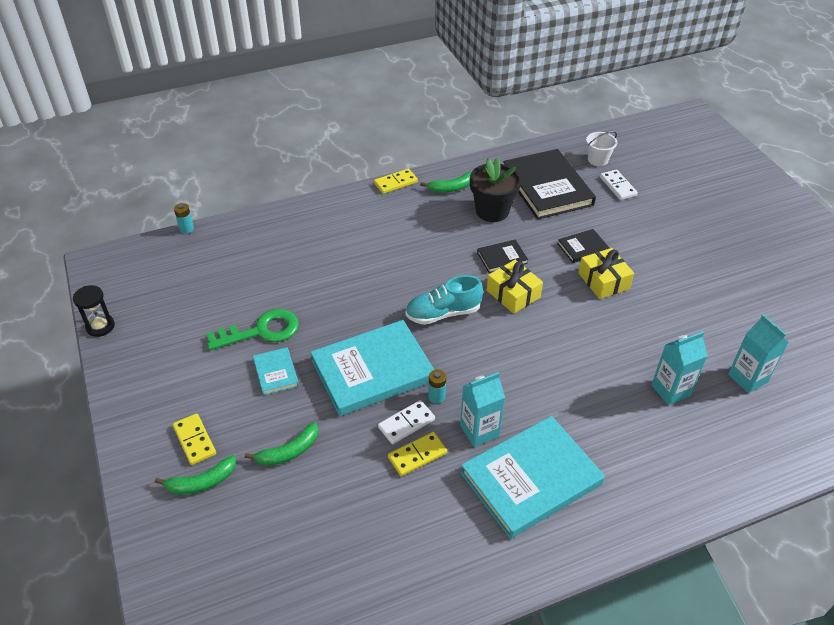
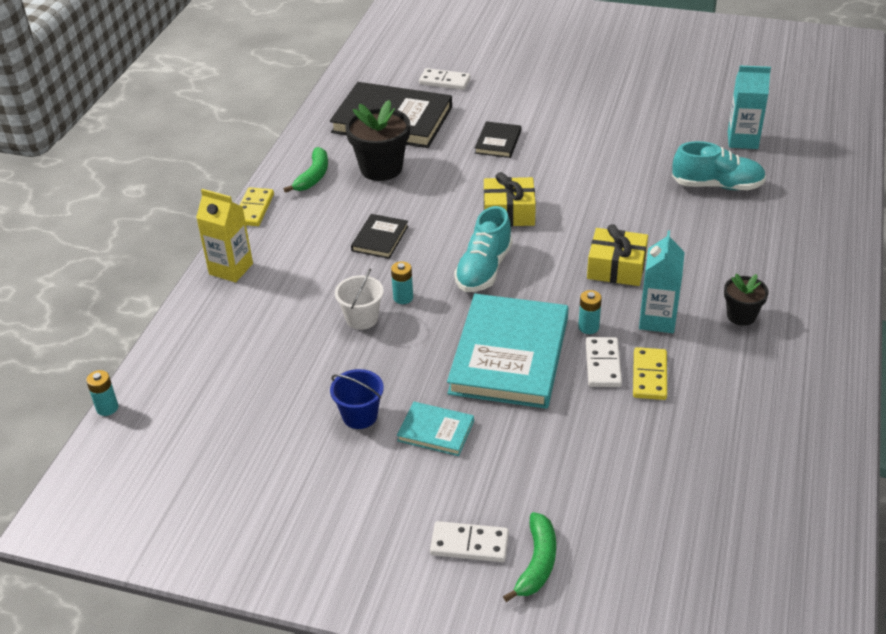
camera: 50 degrees left, 5 degrees down
(100, 326) = (186, 563): black hourglass -> none
(194, 440) = (469, 544): yellow domino -> white domino
(261, 331) = (360, 416): green key -> blue bucket
(289, 451) = (558, 470): green banana -> none
(335, 206) = (231, 269): none -> yellow carton
(379, 291) = (403, 298): none -> turquoise battery
(502, 258) = (453, 195): black book -> black book (380, 238)
(531, 478) = (741, 316): turquoise book -> black flower pot
(597, 160) = (394, 73): white bucket -> white bucket (362, 318)
(603, 281) = (553, 153): yellow gift -> yellow gift (616, 268)
(670, 390) = (717, 185): turquoise carton -> turquoise shoe

